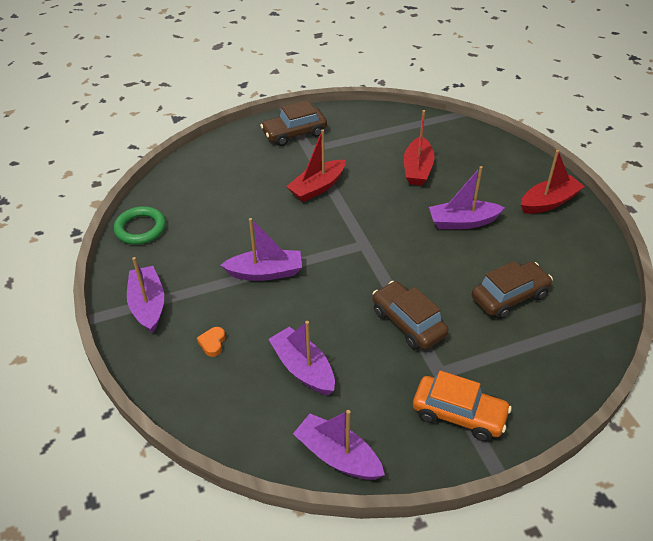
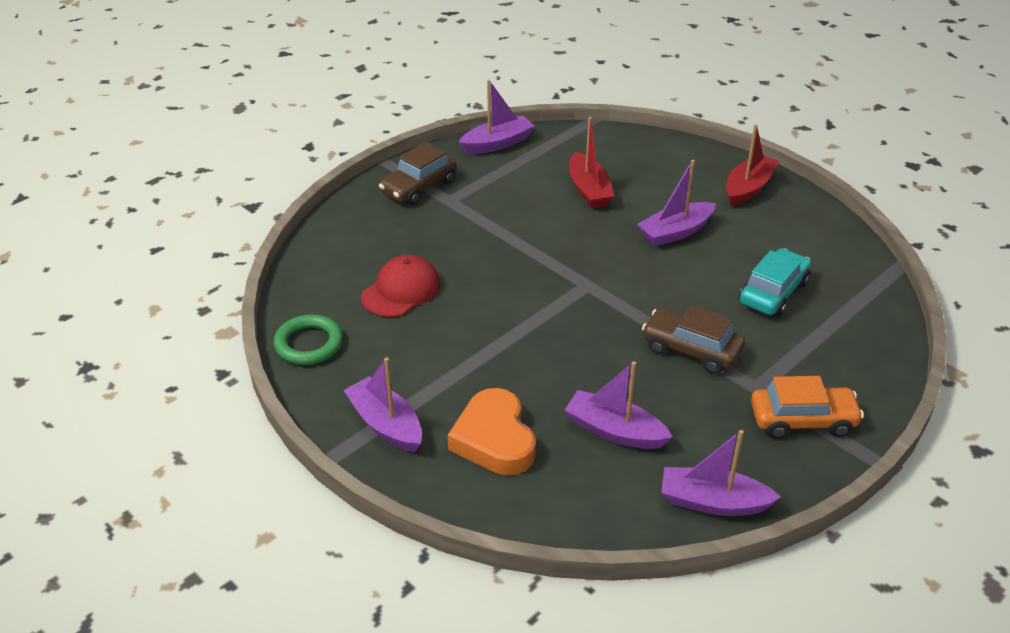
camera: 25 degrees left, 5 degrees down
(212, 343) = (494, 439): orange heart -> orange heart, size x2.44
(228, 208) = (401, 290): none -> red cap
(265, 272) = (499, 347): purple boat -> purple boat (497, 144)
(317, 187) = (490, 239): red boat -> none
(509, 297) = (773, 293): brown car -> turquoise car

